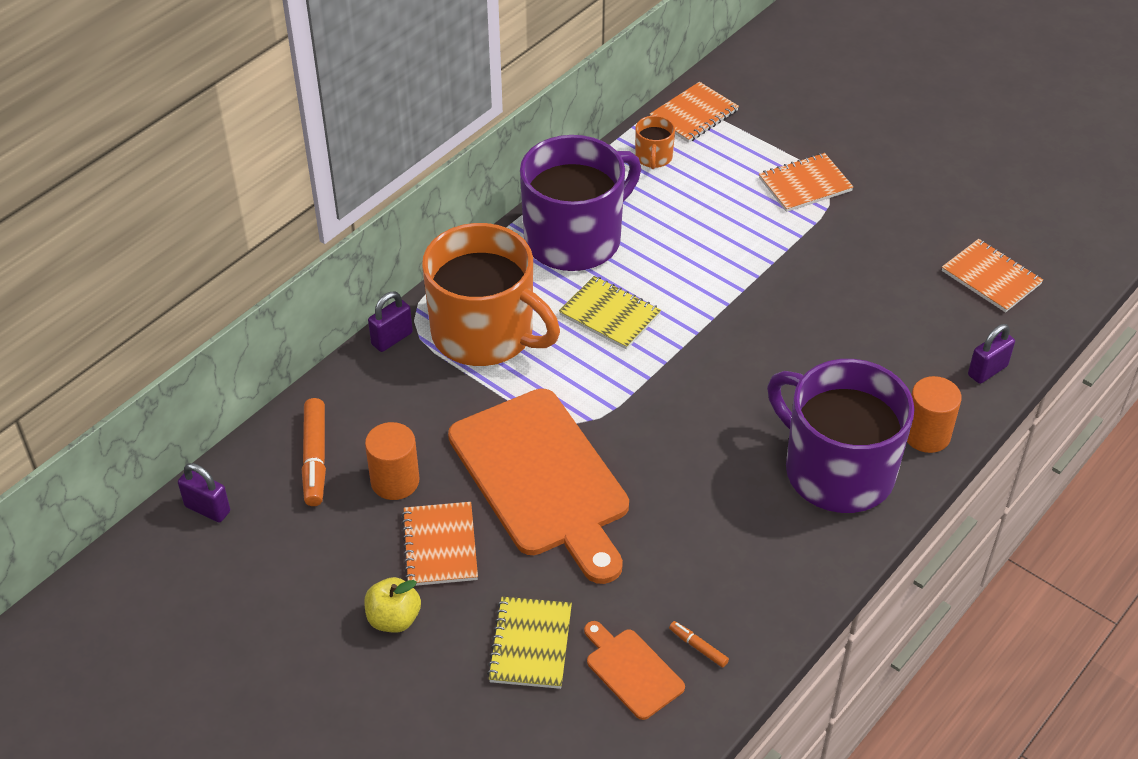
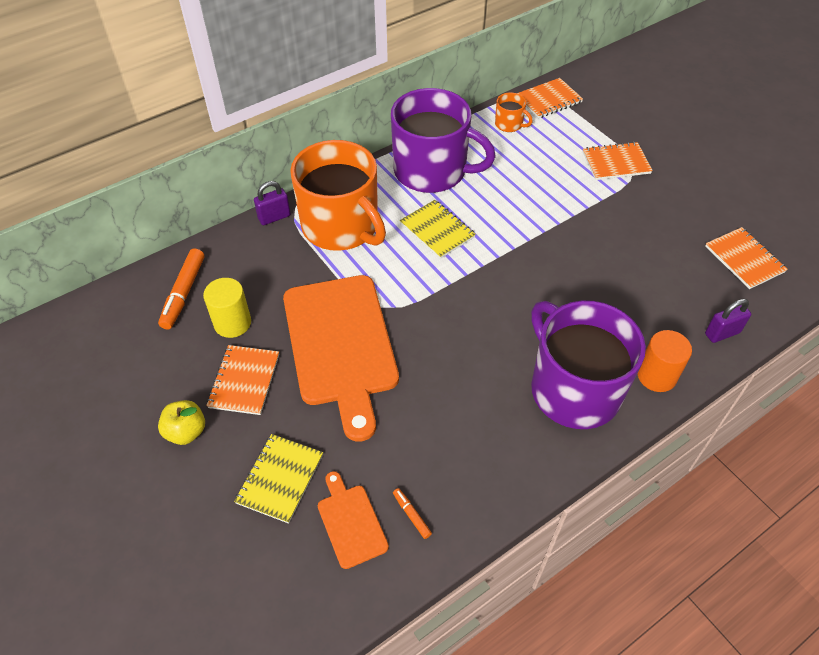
camera: 15 degrees right, 5 degrees up
(207, 509) = (93, 314): purple padlock -> none
(395, 481) = (232, 323): orange cylinder -> yellow cylinder
(575, 238) = (432, 171): purple mug -> purple mug turned 45 degrees clockwise
(653, 157) = (509, 124): orange mug -> orange mug turned 75 degrees counterclockwise

